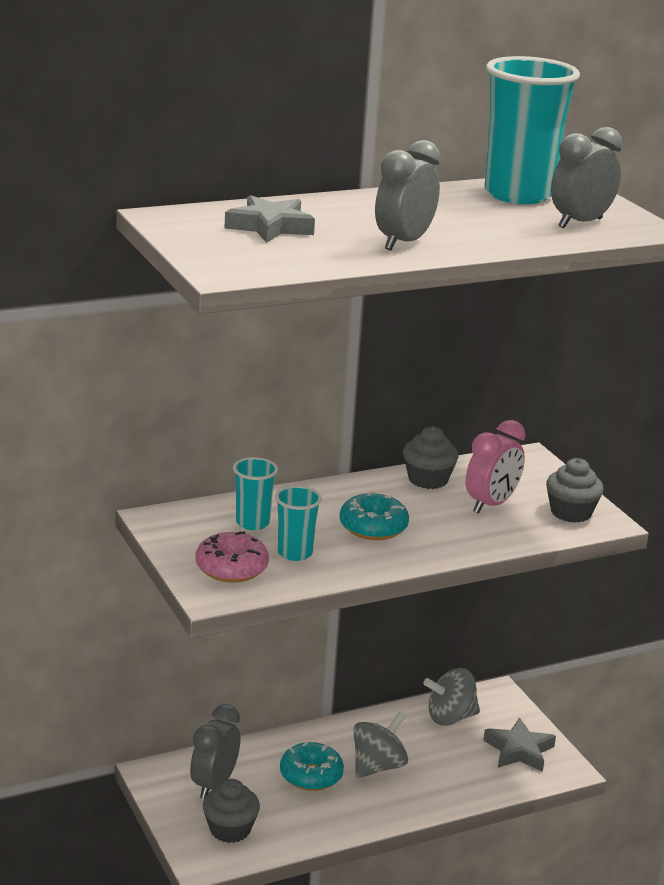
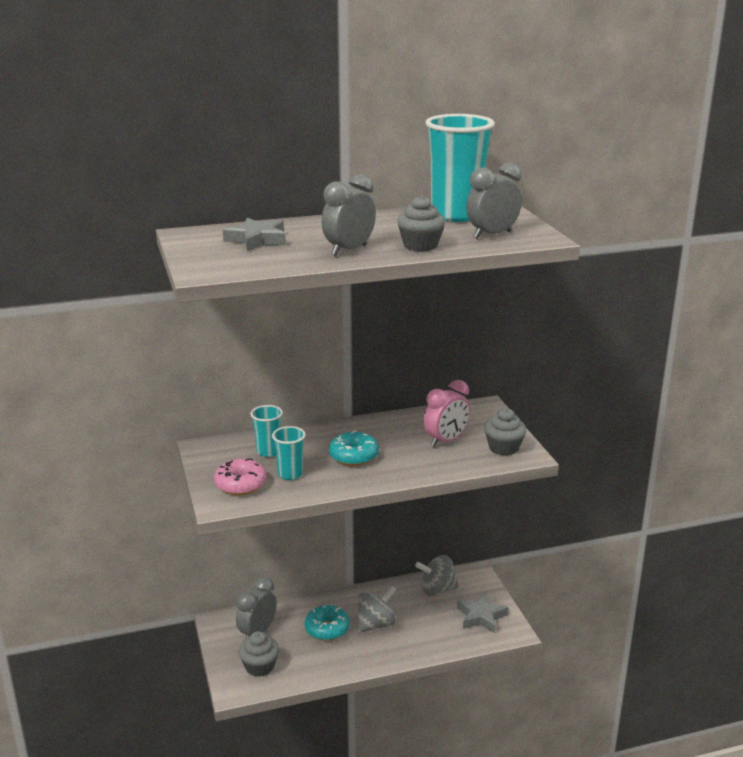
camera: 10 degrees right, 0 degrees up
(428, 479) = (406, 421): grey cupcake -> grey cupcake (420, 245)

